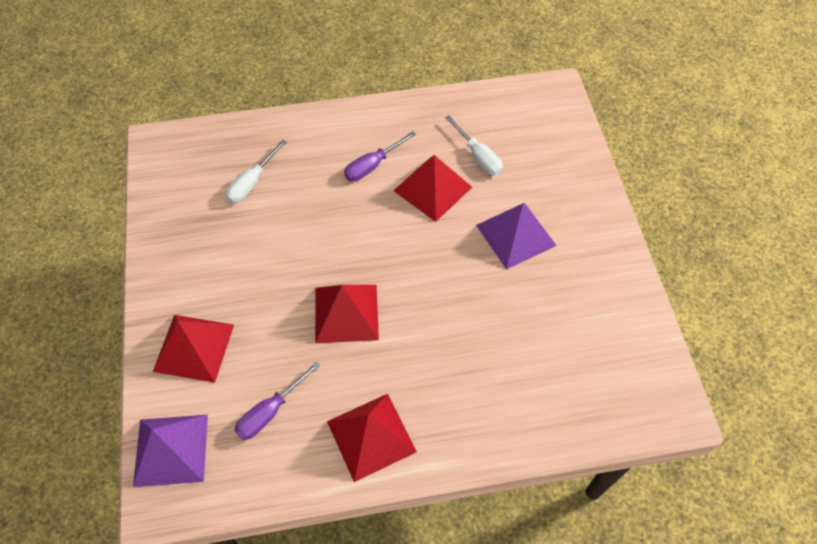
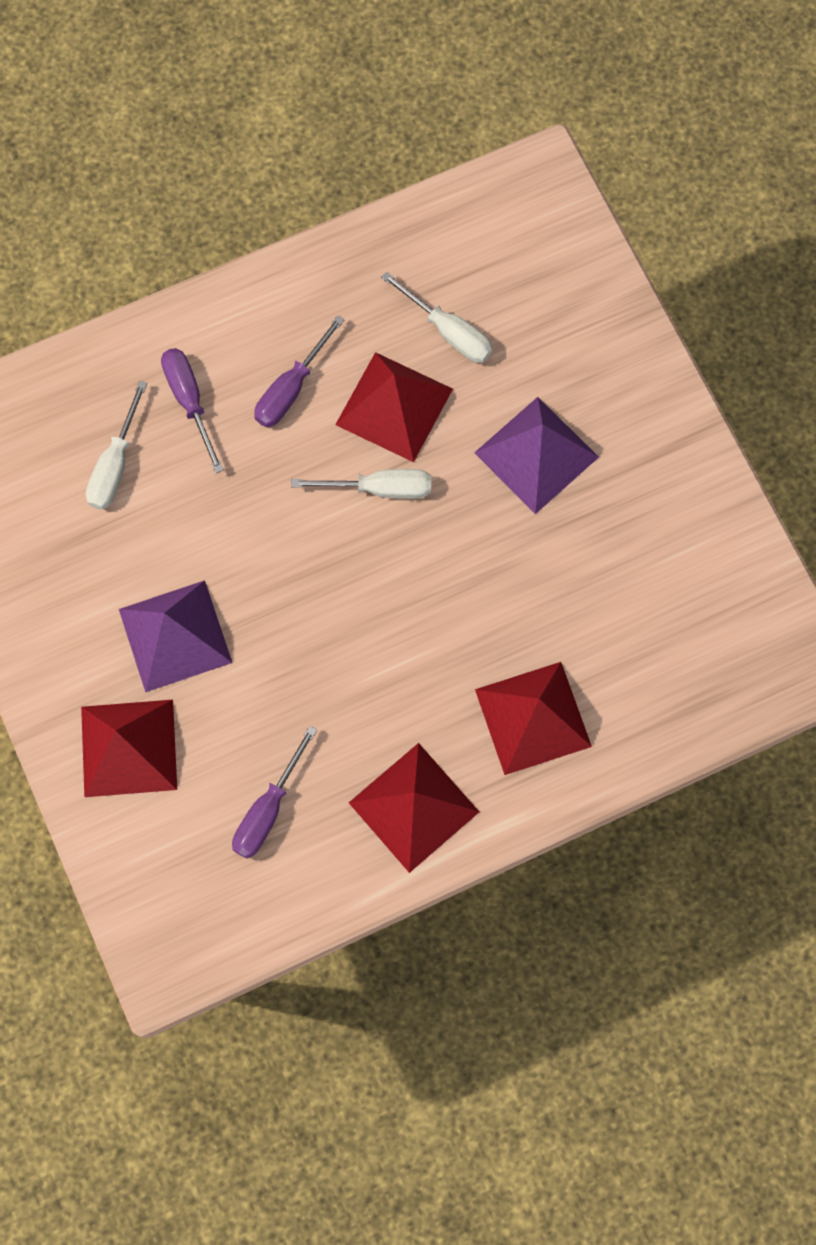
camera: 15 degrees left, 15 degrees up
(171, 450) = (153, 896): purple pyramid -> purple pyramid (175, 636)
(309, 159) = (189, 401): none -> purple screwdriver
(346, 313) = (326, 641): red pyramid -> red pyramid (533, 718)
(409, 231) = (379, 488): none -> white screwdriver

